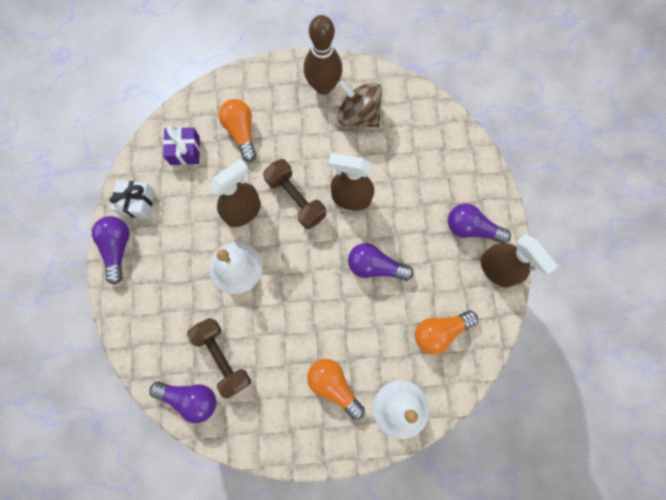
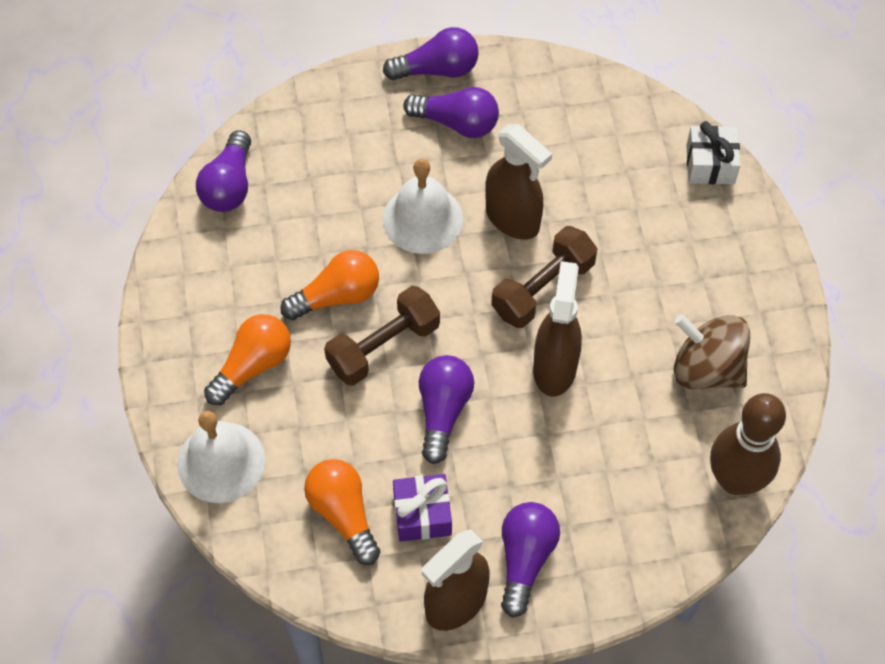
camera: 85 degrees right, 15 degrees down
(137, 203) = (508, 82): white gift -> white gift (710, 164)
(164, 239) = (457, 123): none -> purple light bulb
(185, 150) = (601, 130): purple gift -> purple gift (422, 514)
(222, 357) = (288, 217): brown dumbbell -> brown dumbbell (383, 346)
(241, 132) = (644, 201): orange light bulb -> orange light bulb (337, 296)
(323, 86) = (750, 311): brown bowling pin -> brown bowling pin (735, 480)
(358, 115) = (706, 369): brown spinning top -> brown spinning top turned 90 degrees counterclockwise

